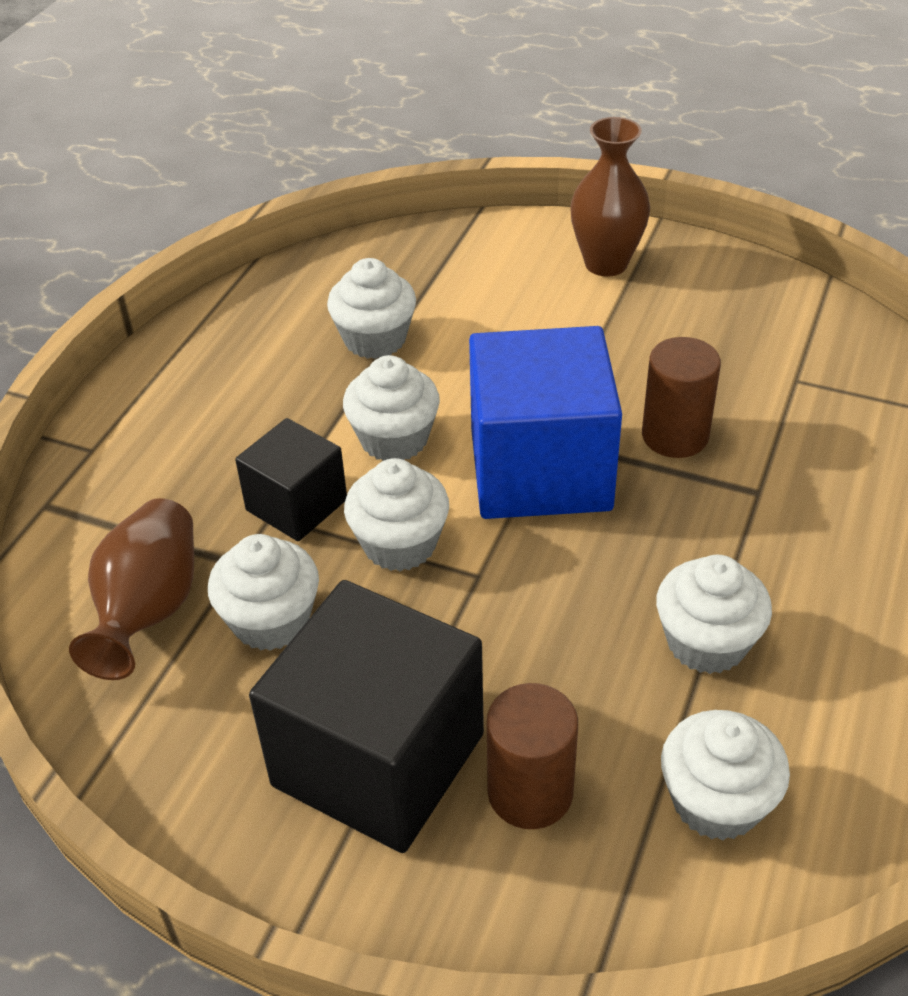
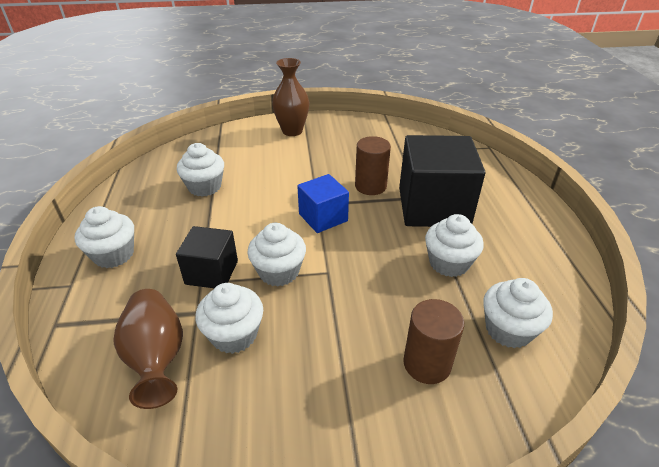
camera: 30 degrees left, 5 degrees down
(378, 760) = (341, 382): black cube -> black cube (433, 207)
(394, 439) = (243, 226): white cupcake -> white cupcake (114, 255)
(540, 470) = (323, 217): blue cube -> blue cube, size x0.56

